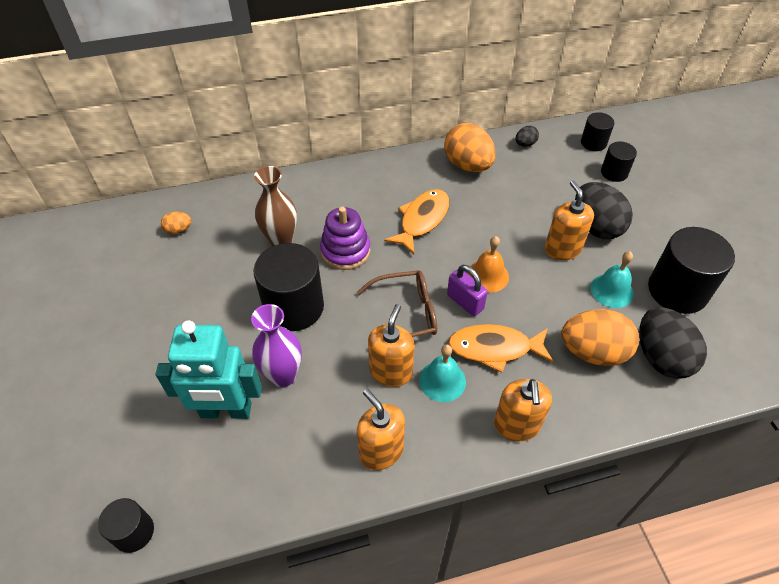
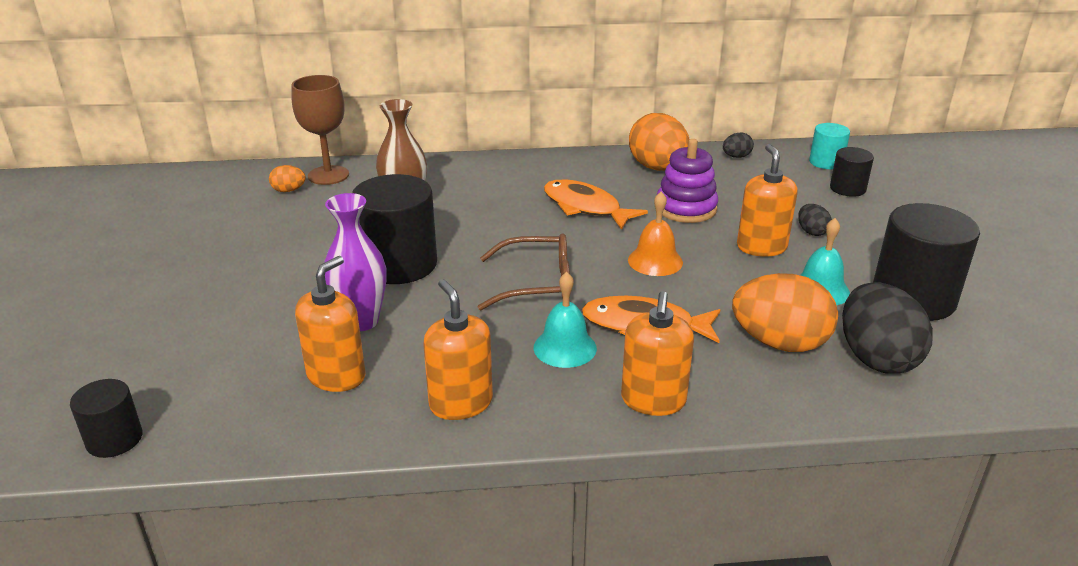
camera: 10 degrees right, 20 degrees down
(206, 207) = (328, 175): none -> brown goblet
(226, 411) = (277, 344): turquoise robot -> none
(345, 251) = (480, 224): purple stacking toy -> purple stacking toy (686, 208)
(391, 371) = (500, 332): orange soap dispenser -> orange soap dispenser (336, 376)
(422, 220) = (585, 207): orange fish -> orange fish turned 90 degrees counterclockwise
(465, 302) = (618, 281): purple padlock -> none
(593, 143) = (826, 162): black cylinder -> turquoise cylinder
(596, 226) = (811, 232): black egg -> black egg, size x0.46

